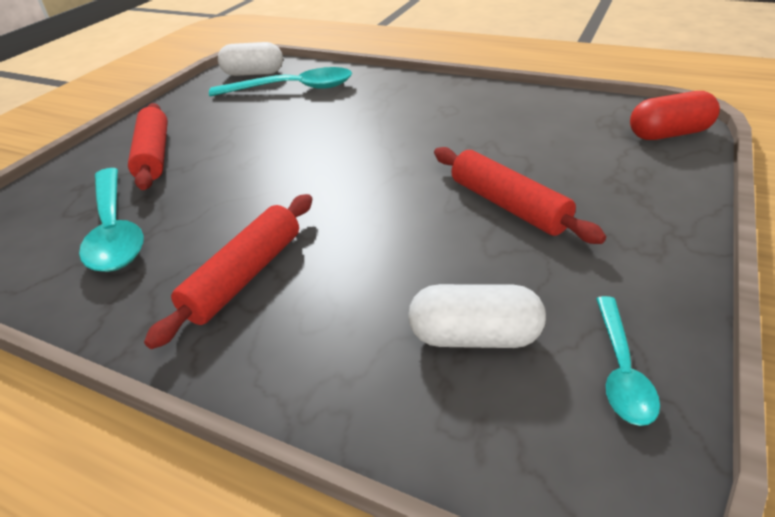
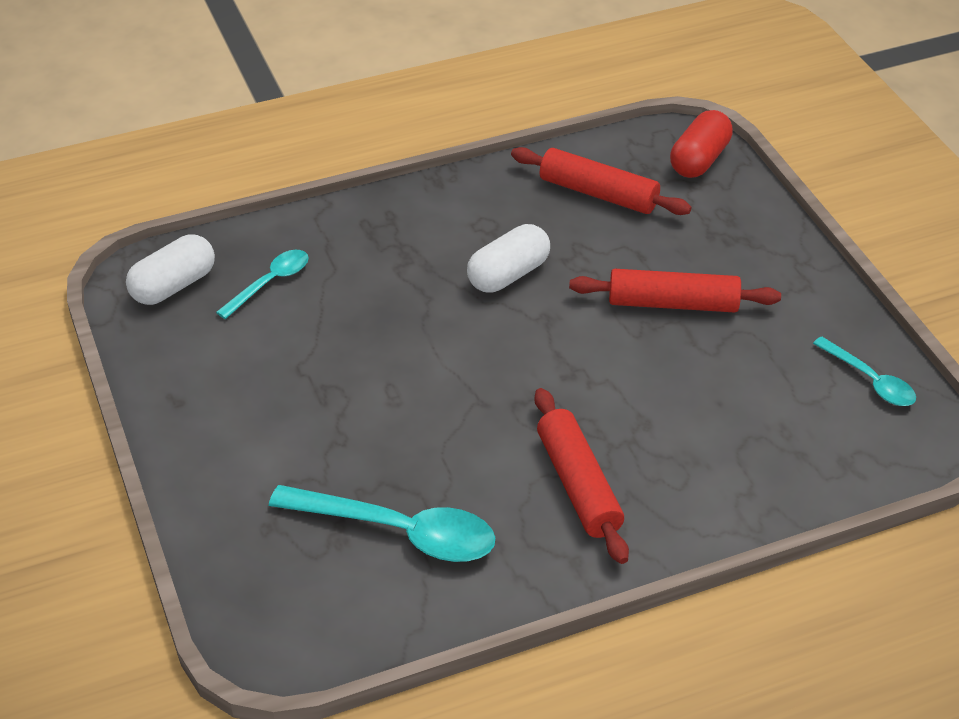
camera: 50 degrees left, 5 degrees up
(154, 155) = (275, 449): red rolling pin -> red rolling pin (598, 193)
(292, 89) = (270, 283): turquoise spoon -> turquoise spoon, size x0.57
(474, 336) = (779, 416): white capsule -> white capsule (508, 274)

